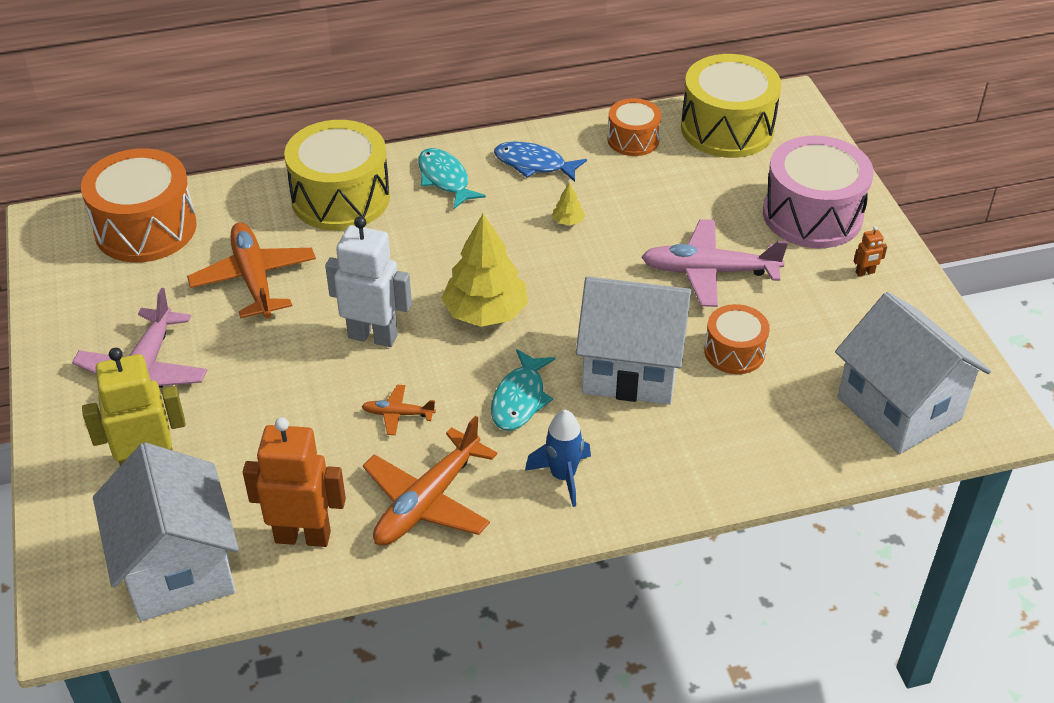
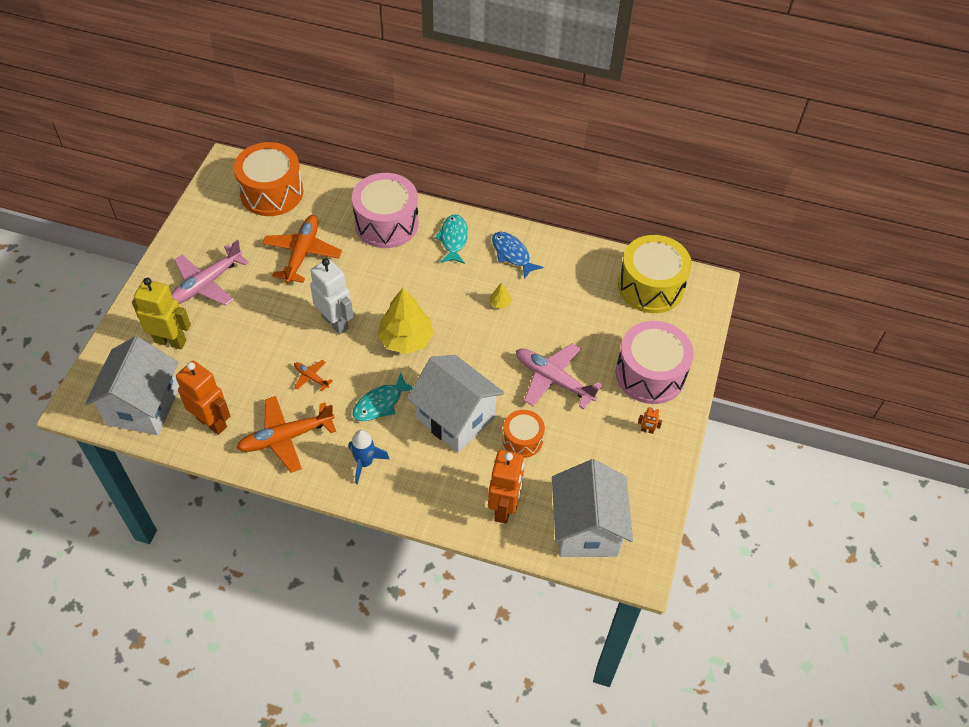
camera: 30 degrees right, 10 degrees up
(341, 198) = (386, 223): yellow drum -> pink drum
(633, 140) = (585, 266): orange drum -> none
(784, 436) = (504, 508): none -> orange robot

